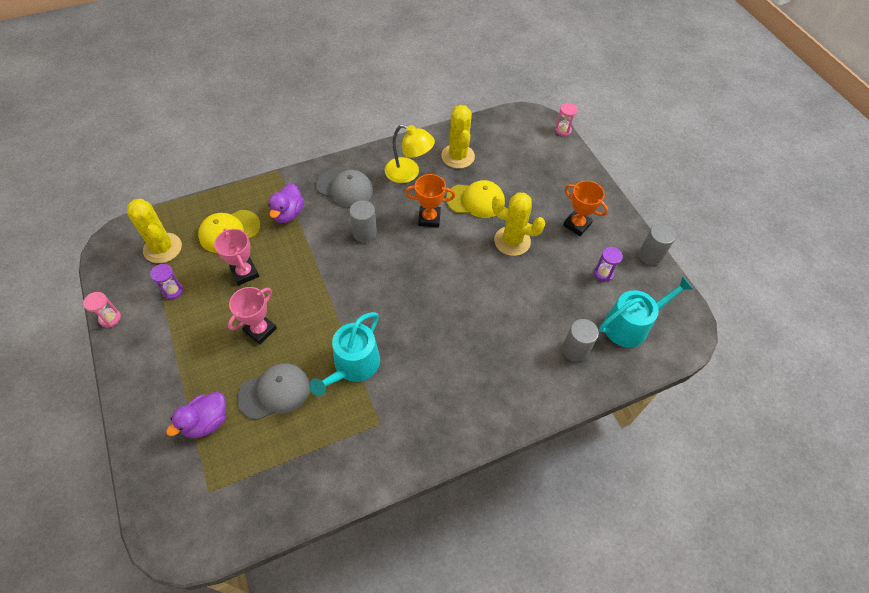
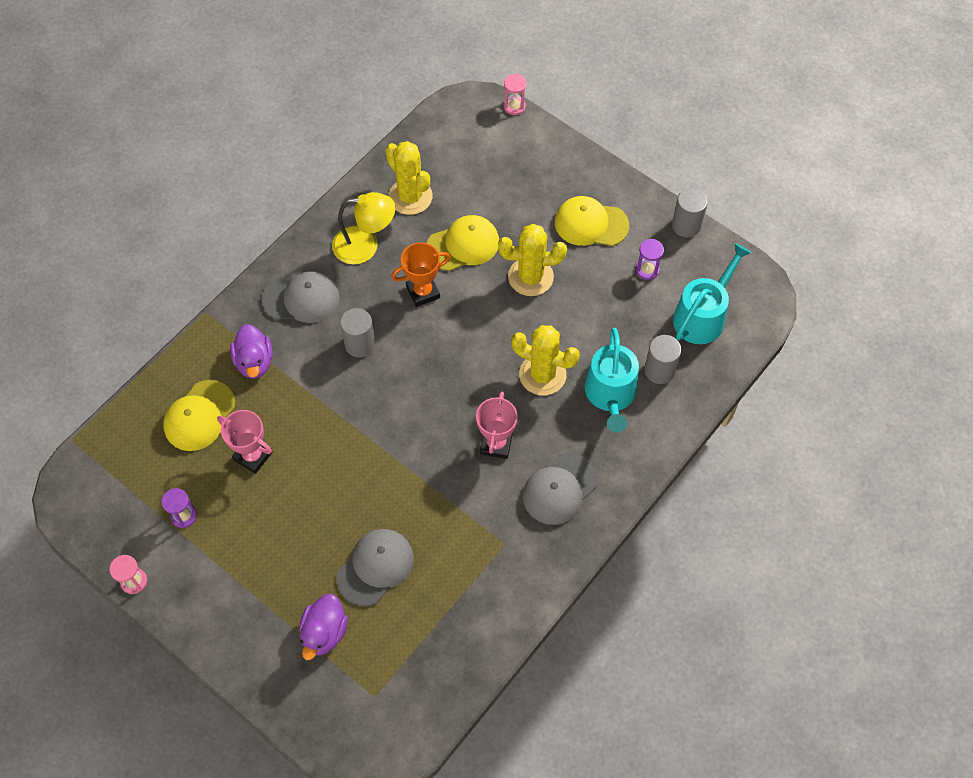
camera: 25 degrees left, 5 degrees up
(162, 248) = (134, 473): yellow cactus -> yellow cactus (542, 374)
(260, 330) = (315, 511): pink trophy -> pink trophy (496, 444)
(353, 366) = (441, 499): turquoise watering can -> turquoise watering can (610, 394)
(446, 402) = (559, 489): none -> grey cap
(577, 225) = (591, 224): orange trophy -> yellow cap

